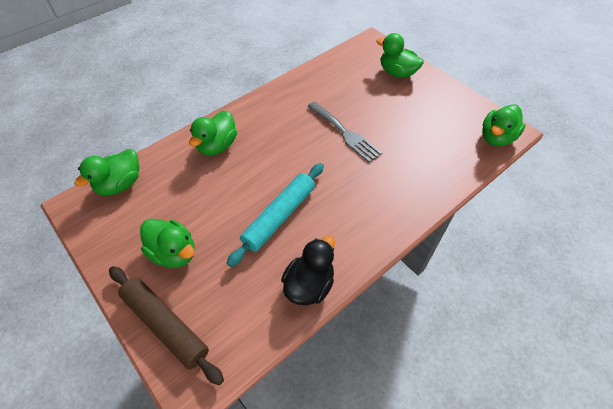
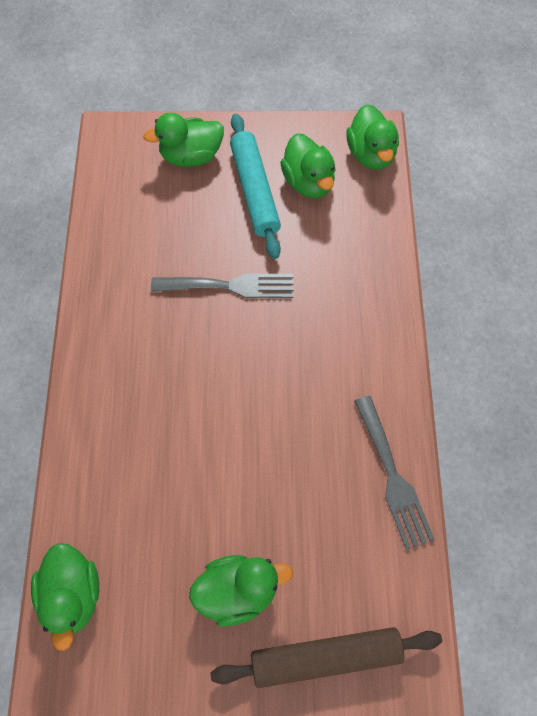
camera: 50 degrees left, 10 degrees up
(217, 146) = (116, 438): green duck -> green duck (308, 182)
(279, 216) = (285, 444): turquoise rolling pin -> turquoise rolling pin (254, 191)
(309, 284) = (393, 477): black duck -> grey fork

